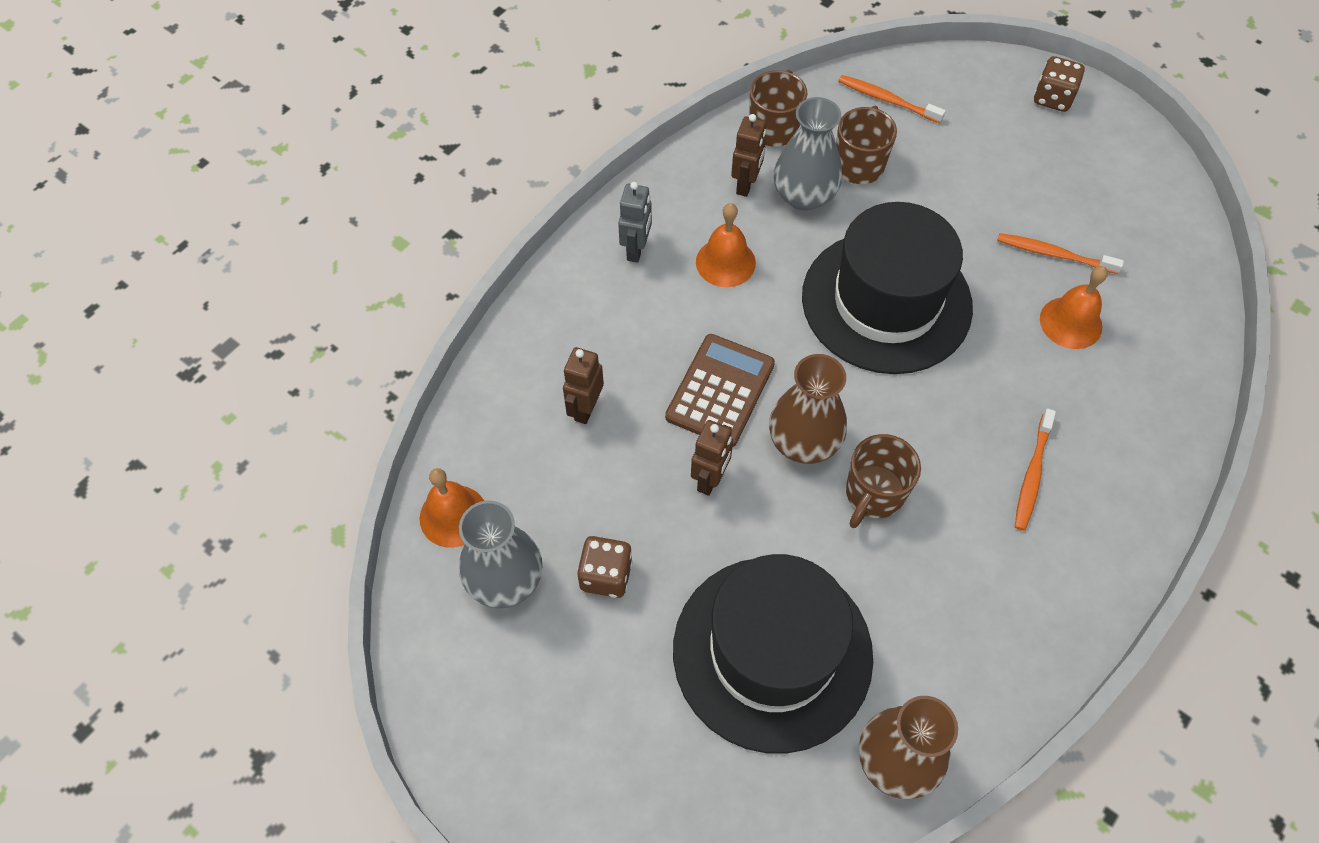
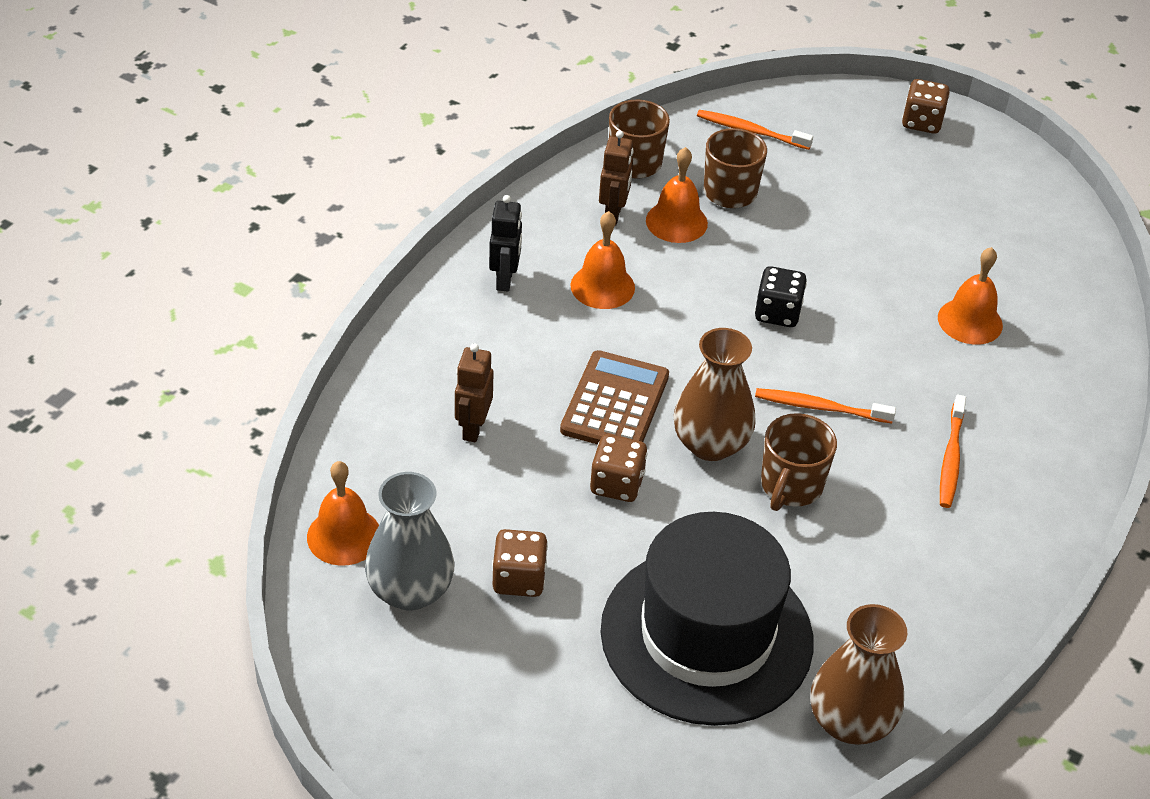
camera: 10 degrees left, 15 degrees down
(636, 249) = (505, 280): grey robot -> black robot
(710, 479) = (617, 484): brown robot -> brown dice
(804, 196) = (676, 222): grey vase -> orange bell
(886, 302) = (777, 313): black hat -> black dice
(1054, 254) = (944, 261): orange toothbrush -> orange toothbrush (820, 407)

